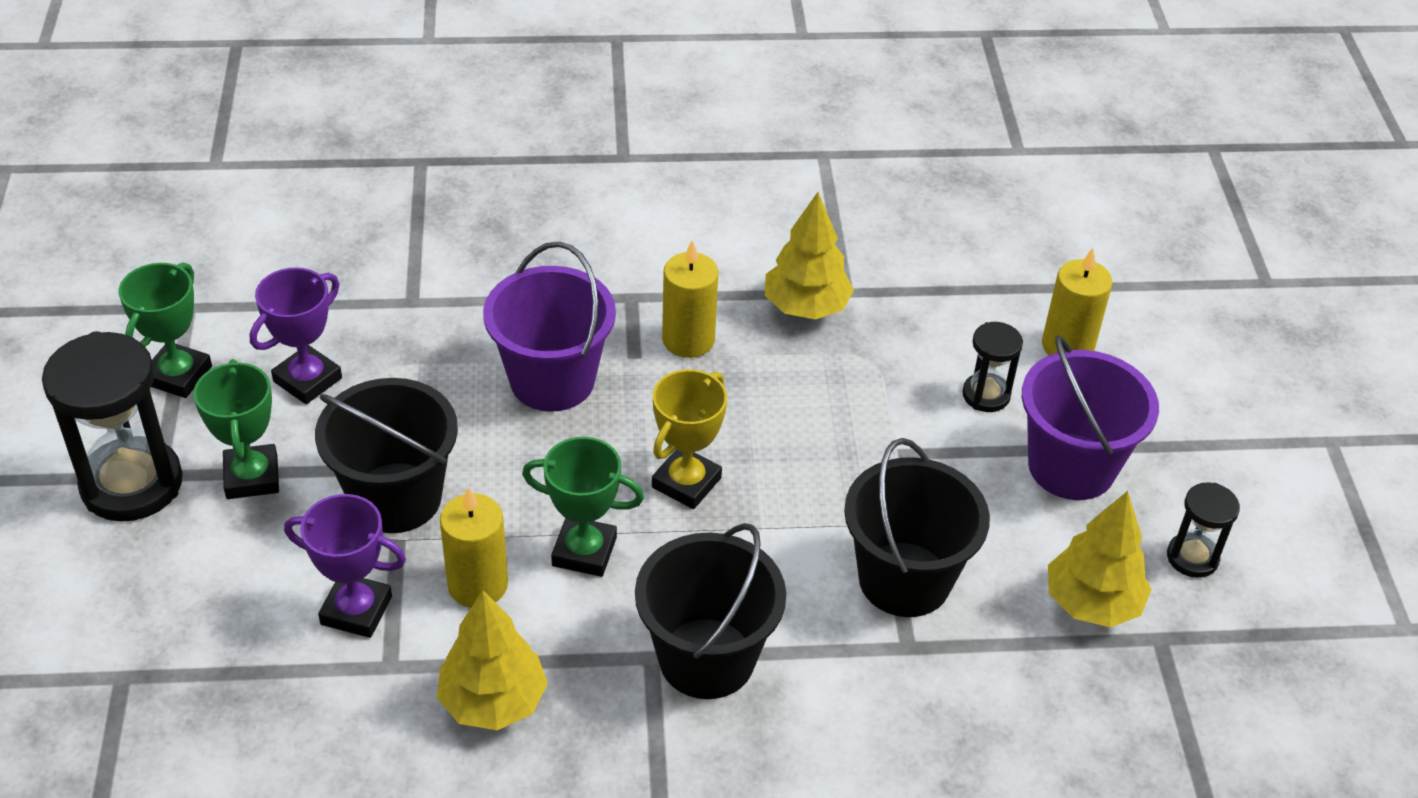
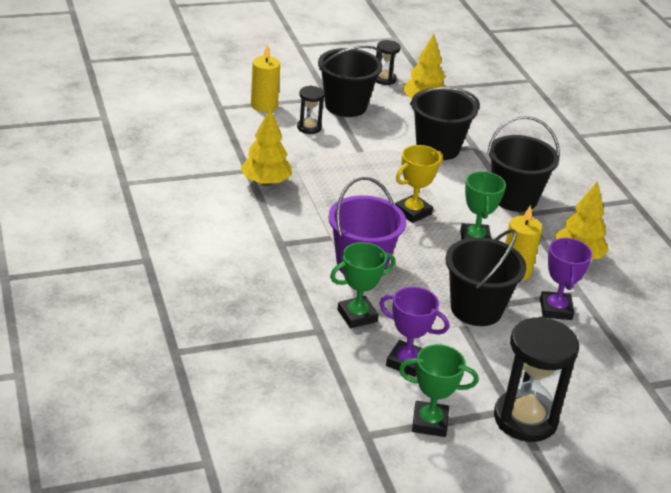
camera: 105 degrees left, 10 degrees down
(252, 477) = (492, 368): green trophy -> green trophy (357, 316)
(686, 482) = (413, 212): yellow trophy -> yellow trophy turned 60 degrees counterclockwise
(688, 340) = (308, 220): yellow candle -> none
(1071, 466) = (346, 106): purple bucket -> black bucket

